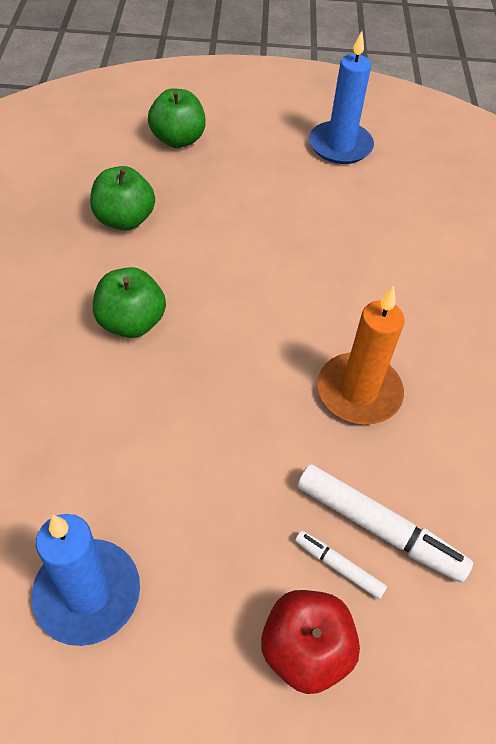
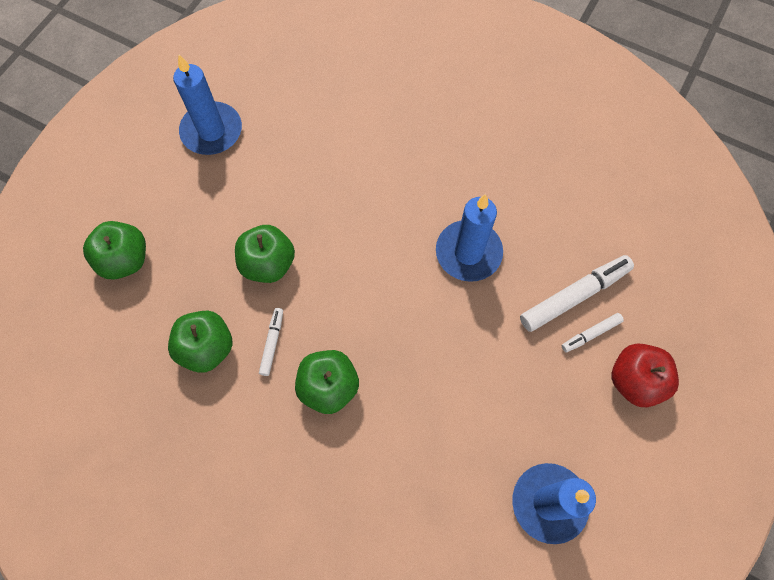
camera: 60 degrees left, 15 degrees up
(154, 263) = (272, 343): none -> white marker
(234, 231) = (268, 264): none -> green apple
(359, 392) = (468, 253): orange candle -> blue candle

